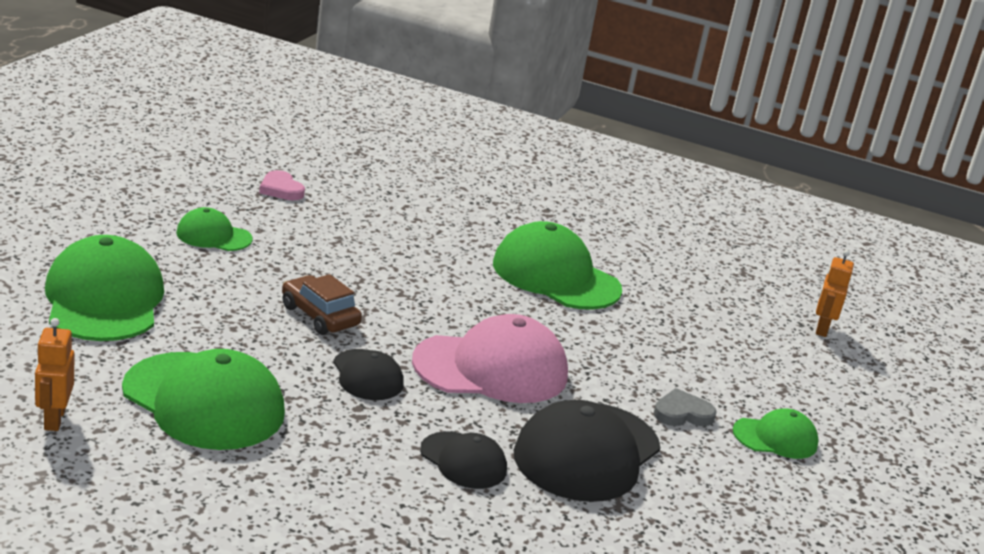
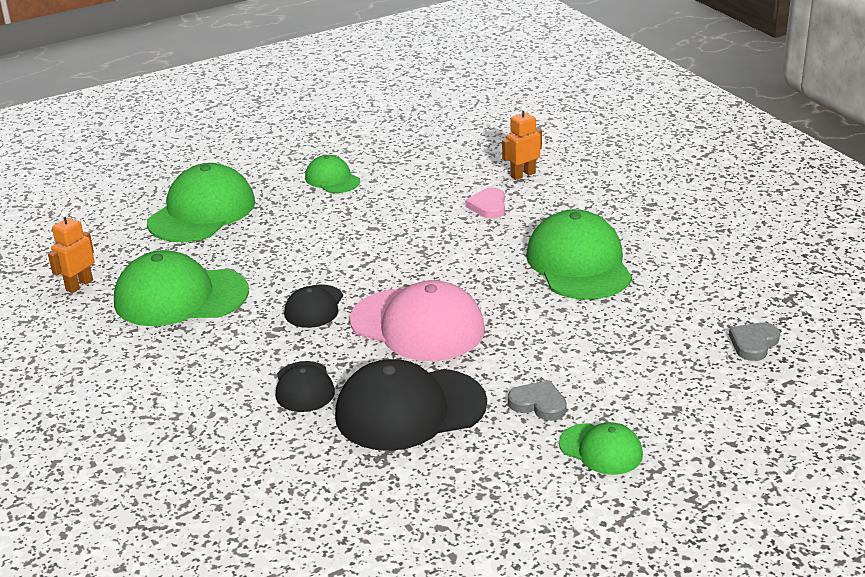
camera: 45 degrees right, 5 degrees up
(204, 401) = (180, 297): green cap -> green cap turned 105 degrees clockwise
(281, 189) = (430, 150): pink heart -> pink heart (488, 206)
(319, 316) = (335, 255): brown car -> none
(766, 316) = (753, 343): none -> grey heart
(821, 329) = (801, 369): orange robot -> orange robot (522, 175)

